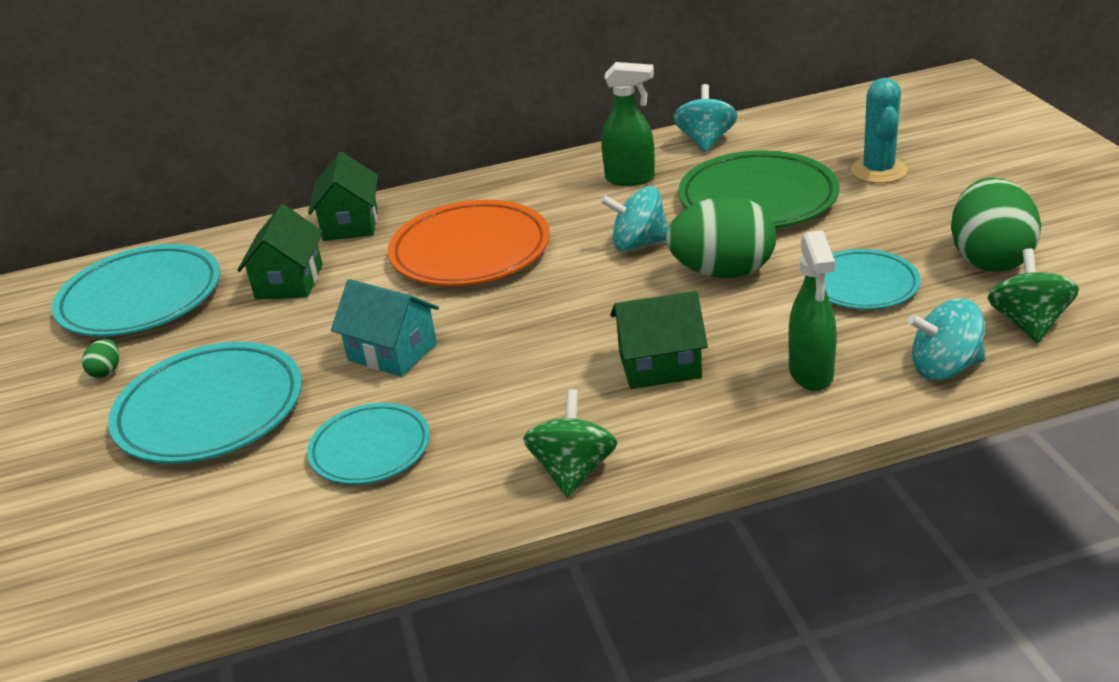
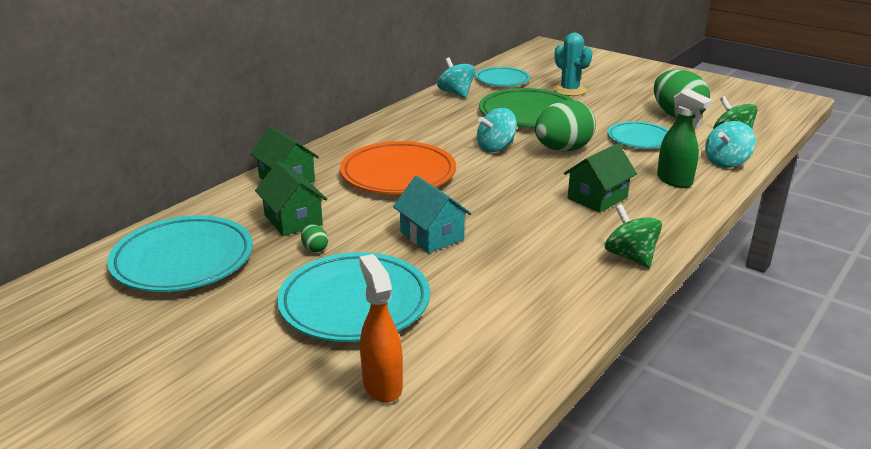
camera: 40 degrees left, 5 degrees down
(106, 371) = (228, 309): green egg -> green egg (315, 249)
(110, 519) = (382, 385): none -> orange spray bottle
(370, 449) = (500, 286): turquoise plate -> turquoise plate (502, 80)
(392, 352) = (432, 236): turquoise house -> turquoise house turned 60 degrees clockwise
(630, 179) = (441, 119): green spray bottle -> none

